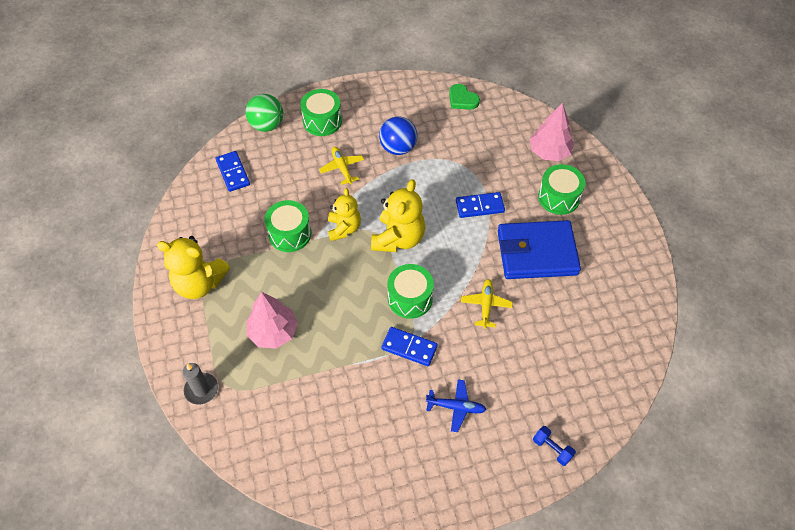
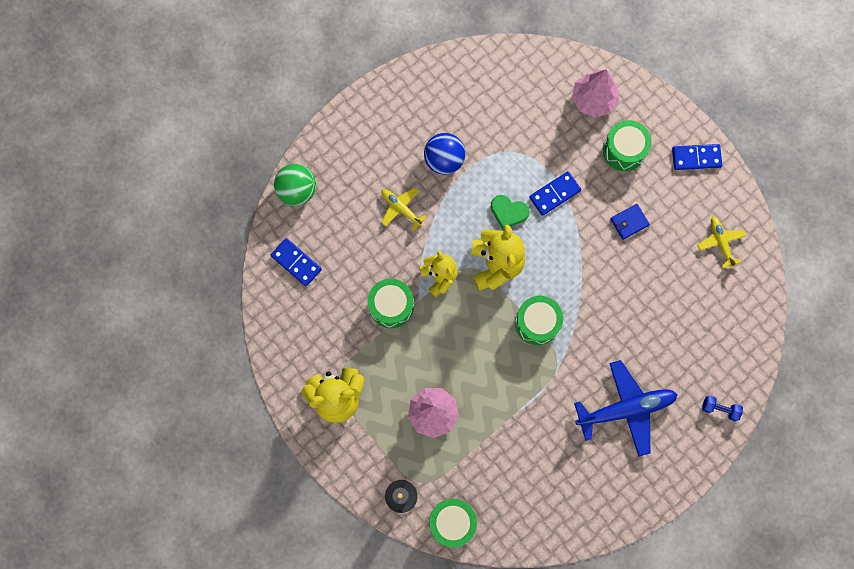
camera: 25 degrees left, 20 degrees up
(322, 121) = (351, 160): green drum -> green drum (452, 522)
(409, 347) = (560, 372): blue domino -> blue domino (696, 158)
(456, 407) = (626, 409): blue plane -> blue plane, size x1.87
(462, 99) = (479, 70): green heart -> green heart (508, 212)
(486, 305) = (607, 299): yellow plane -> yellow plane (720, 242)
(537, 253) = (629, 222): blue wallet -> blue wallet, size x0.42

